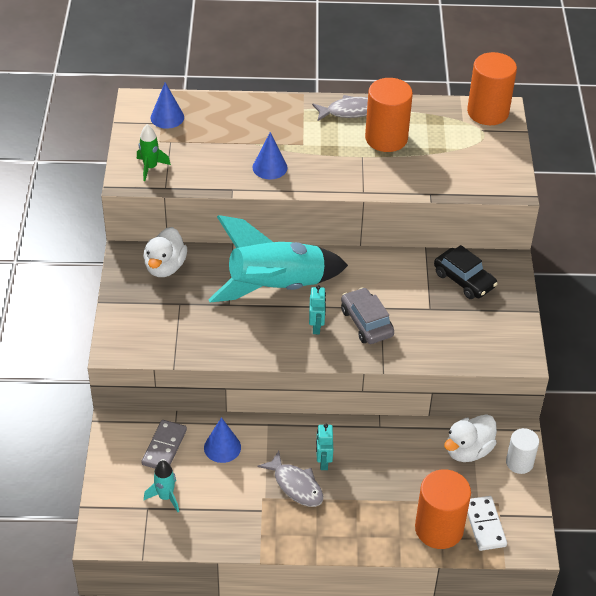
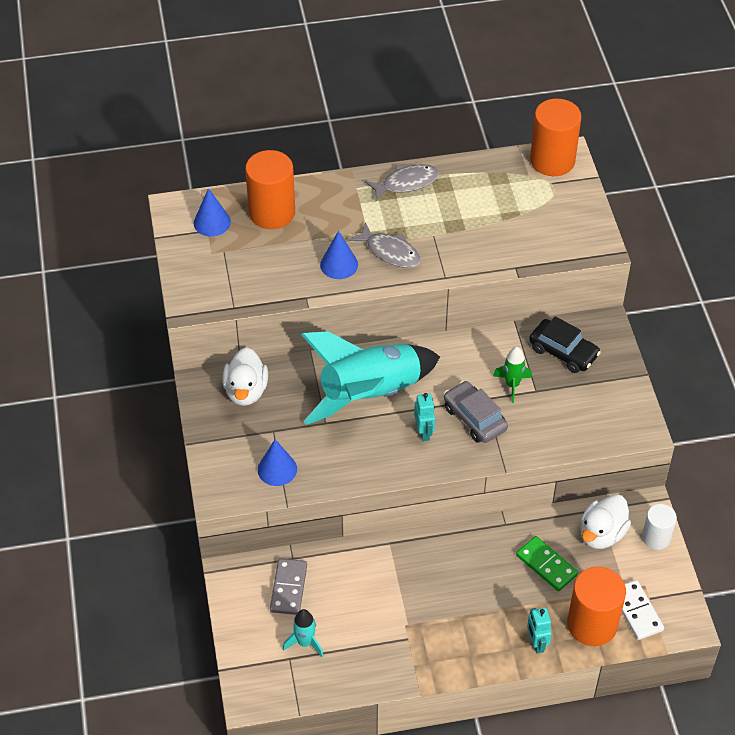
camera: 10 degrees left, 5 degrees up
(150, 167) = (211, 286): green rocket -> green rocket (512, 385)
(222, 447) = (349, 577): blue cone -> blue cone (277, 469)
(296, 485) = (436, 605): grey fish -> grey fish (390, 252)
(323, 462) = (457, 574): turquoise robot -> turquoise robot (536, 643)
(386, 138) = (453, 209): orange cylinder -> orange cylinder (272, 212)
(409, 469) = (546, 565): none -> green domino

